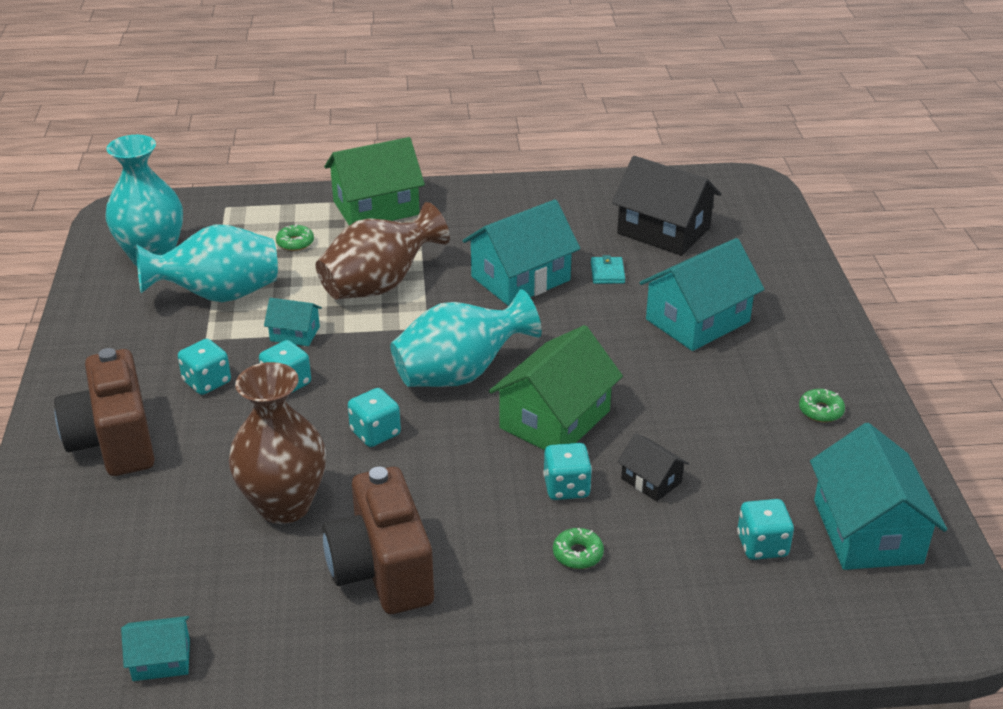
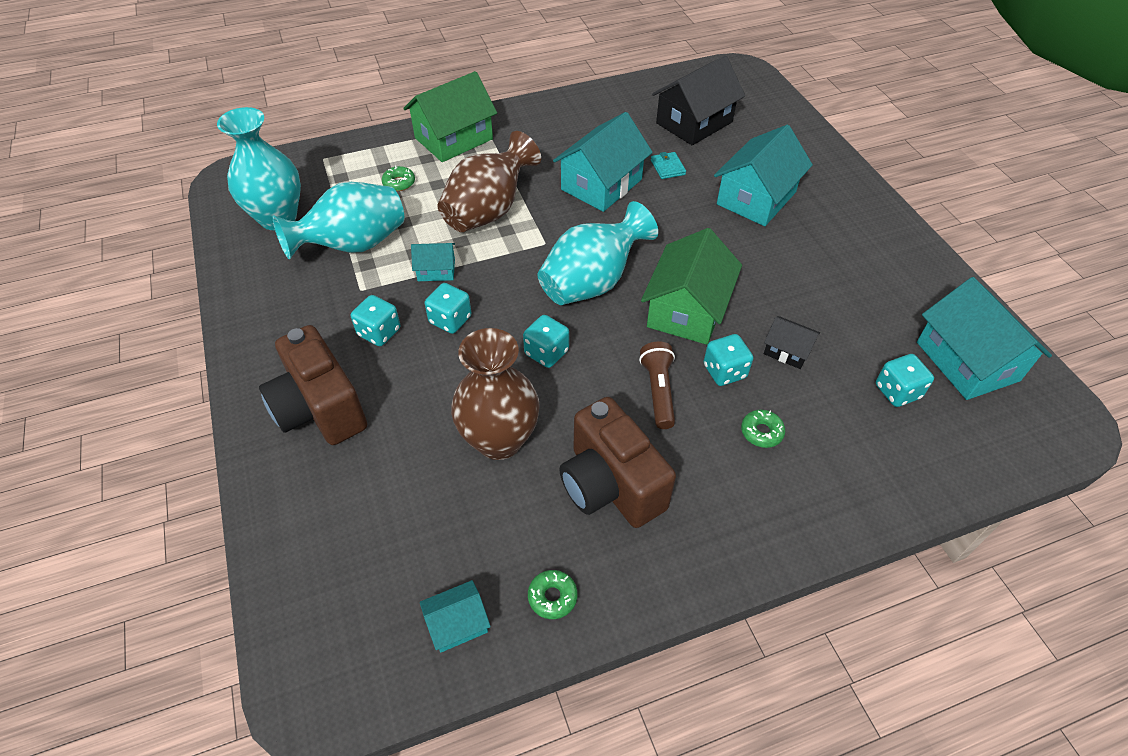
camera: 15 degrees left, 15 degrees up
(480, 493) = (658, 391): none -> brown flashlight
(663, 231) = (694, 122): black house -> black house turned 60 degrees counterclockwise
(820, 411) = (884, 261): green donut -> green donut (552, 597)

